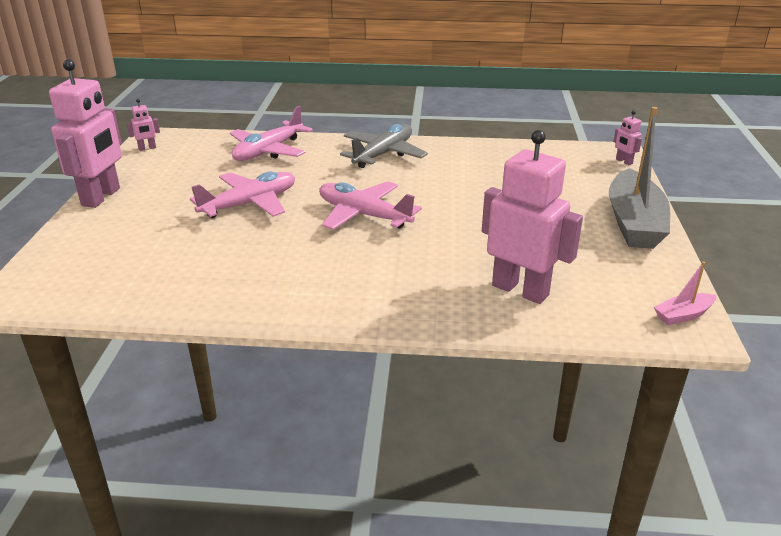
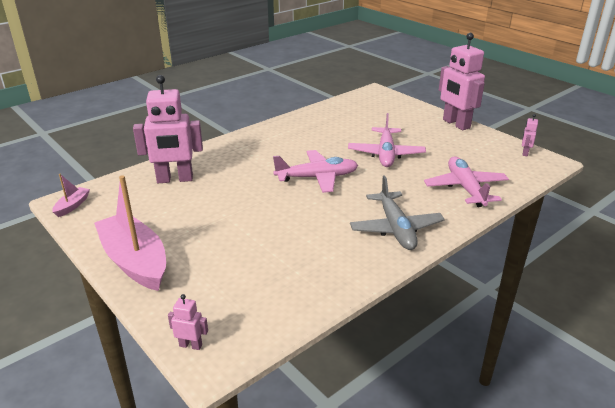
camera: 135 degrees right, 0 degrees up
(634, 223) = (135, 261): grey boat -> pink boat

